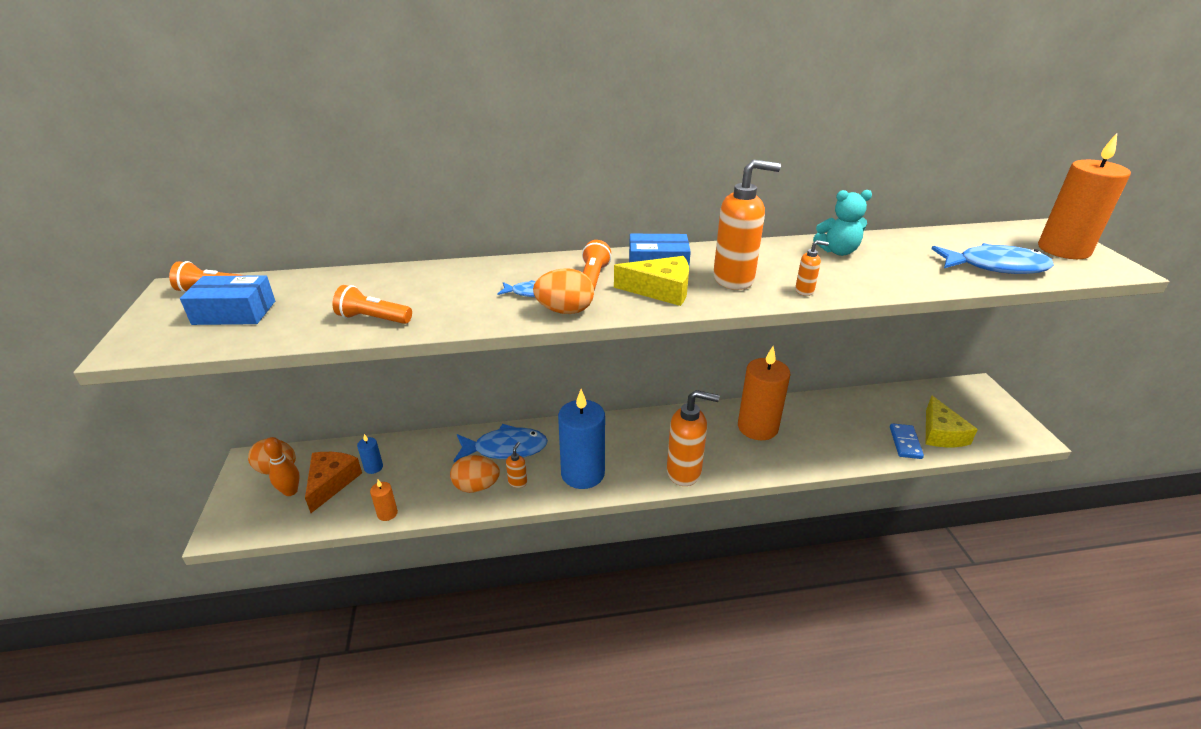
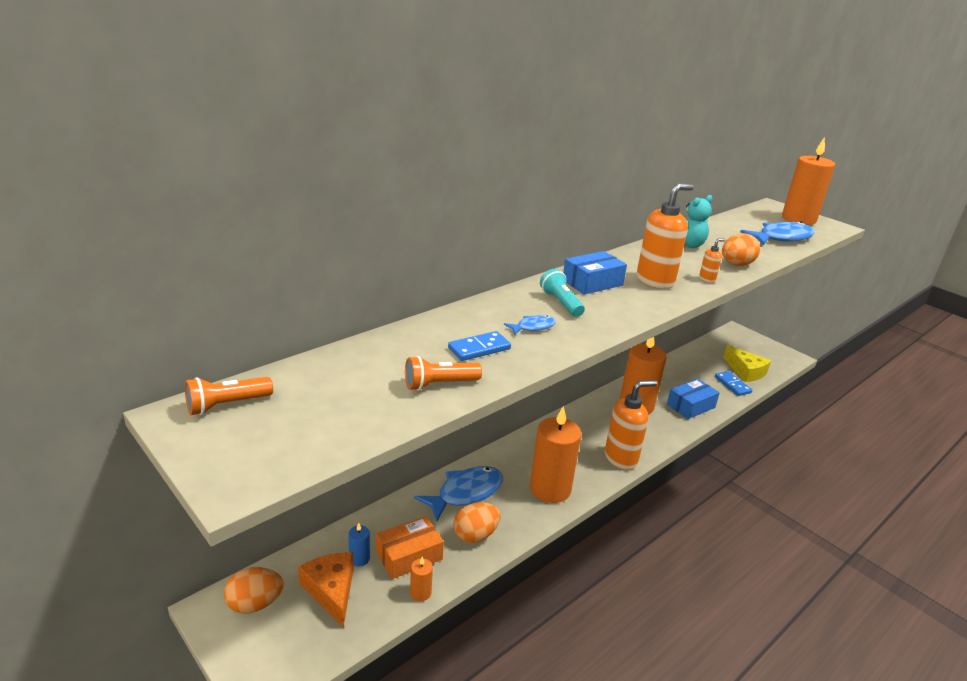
camera: 35 degrees left, 5 degrees down
(234, 313) = (291, 419): blue box -> blue box (691, 406)
(290, 491) = (296, 617): orange bowling pin -> none
(410, 481) = (409, 555): none -> orange box
(452, 299) = (479, 348): none -> blue domino
(517, 482) = (506, 517): orange soap dispenser -> none
(565, 311) = (580, 335): orange egg -> orange egg (736, 264)
(582, 473) = (550, 489): blue candle -> orange candle
(593, 278) = (561, 303): orange flashlight -> turquoise flashlight
(661, 290) = (621, 301): yellow cheese -> none

